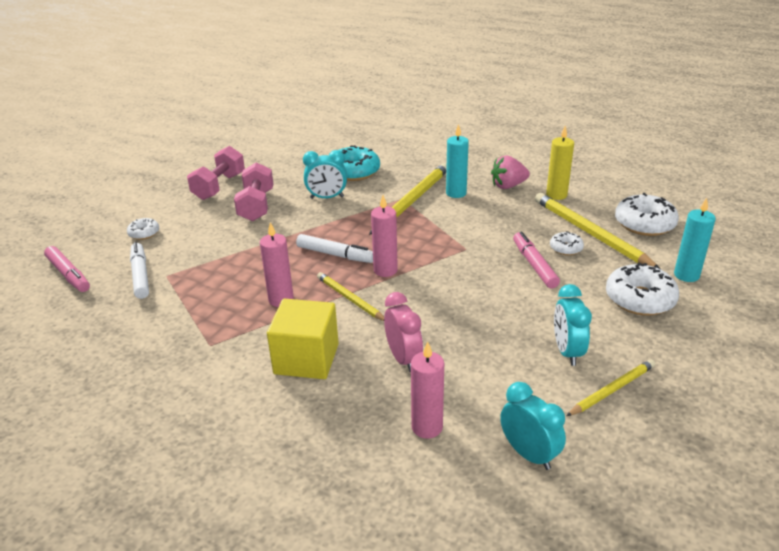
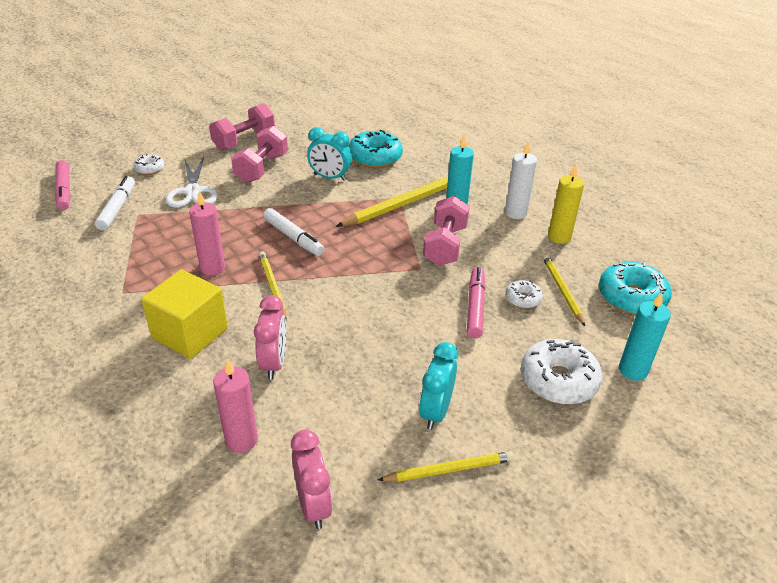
camera: 20 degrees right, 5 degrees up
(205, 242) = (192, 191): none -> white scissors
(385, 270) = (326, 267): pink candle -> none
(471, 225) = (445, 245): none -> pink dumbbell
(508, 186) = (515, 213): pink strawberry -> white candle
(529, 454) = (313, 505): turquoise clock -> pink clock
(590, 234) = (562, 290): yellow pencil -> yellow pencil, size x0.58
(644, 224) = (631, 297): white donut -> turquoise donut

